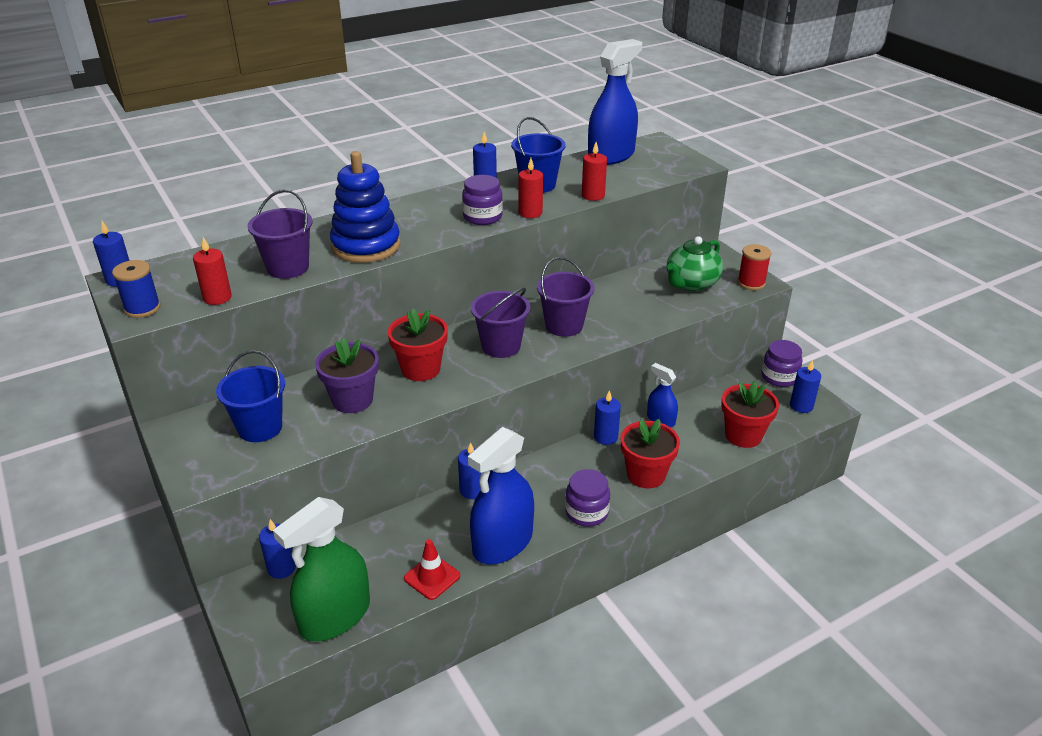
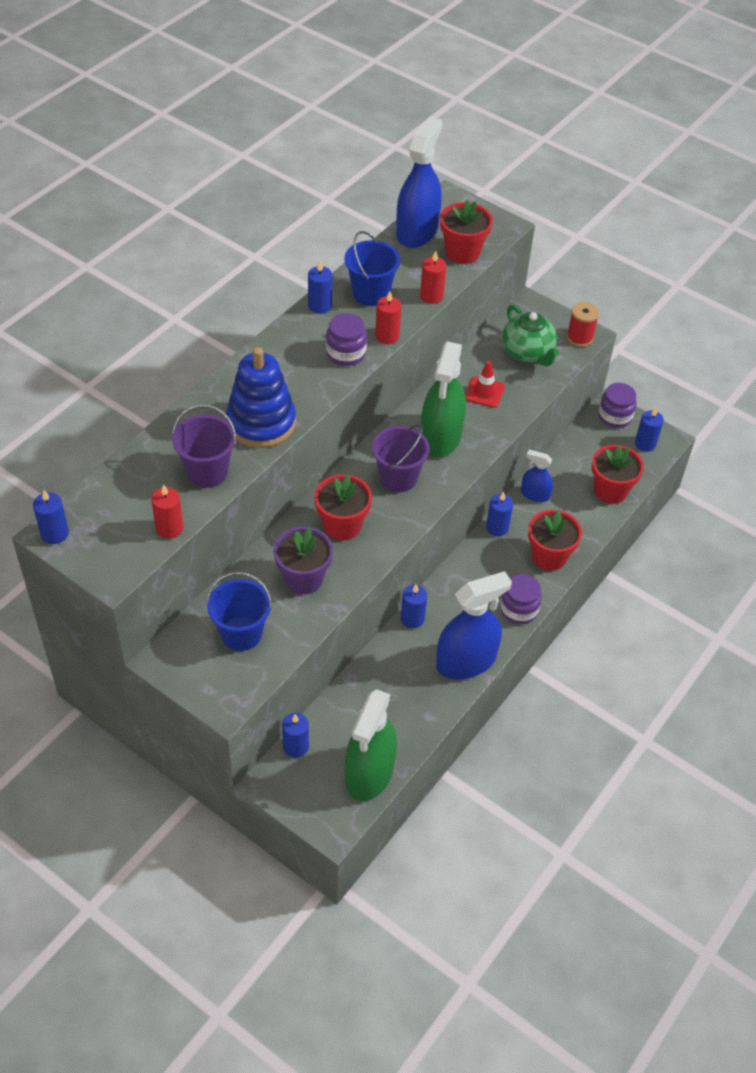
camera: 25 degrees left, 15 degrees up
(142, 308) = (109, 562): blue spool -> none
(432, 577) = (426, 711): red traffic cone -> red traffic cone (484, 392)
(502, 543) = (466, 661): blue spray bottle -> blue spray bottle turned 135 degrees counterclockwise
(564, 325) = (441, 437): purple bucket -> green spray bottle
(644, 174) = (462, 252): none -> red flower pot
(691, 284) = (528, 353): green teapot -> green teapot turned 45 degrees counterclockwise

